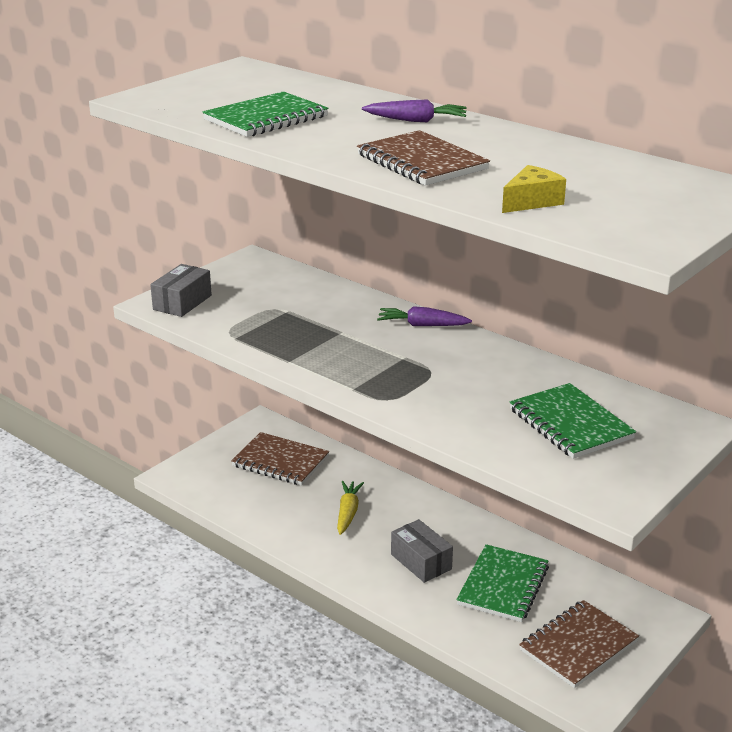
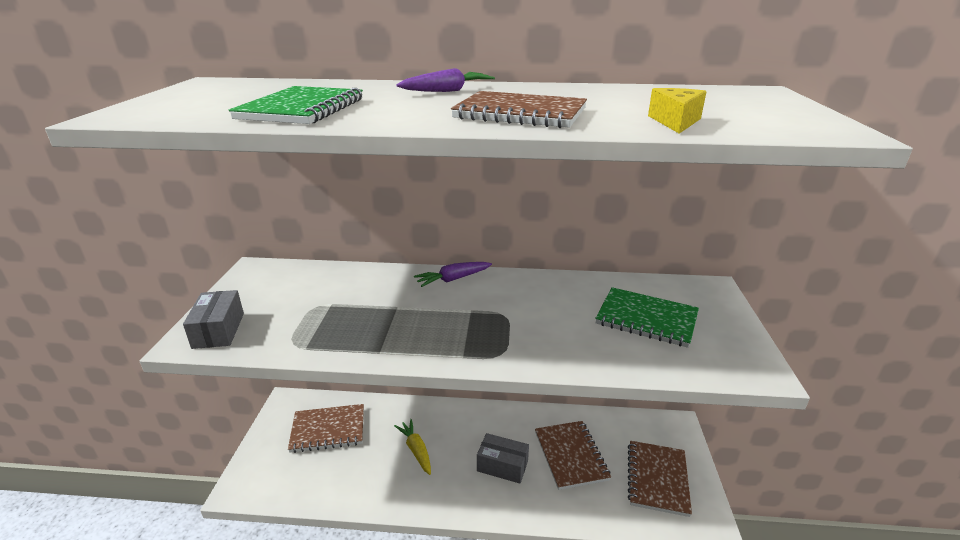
camera: 35 degrees left, 0 degrees up
(503, 586) = (571, 456): green notebook -> brown notebook

